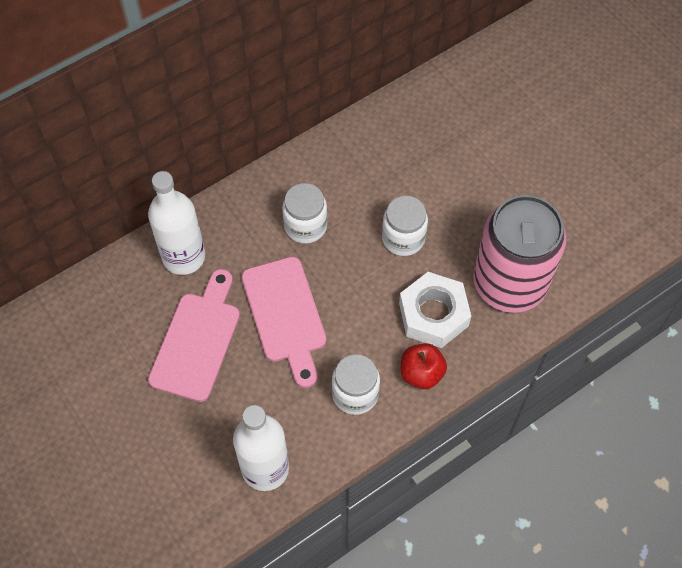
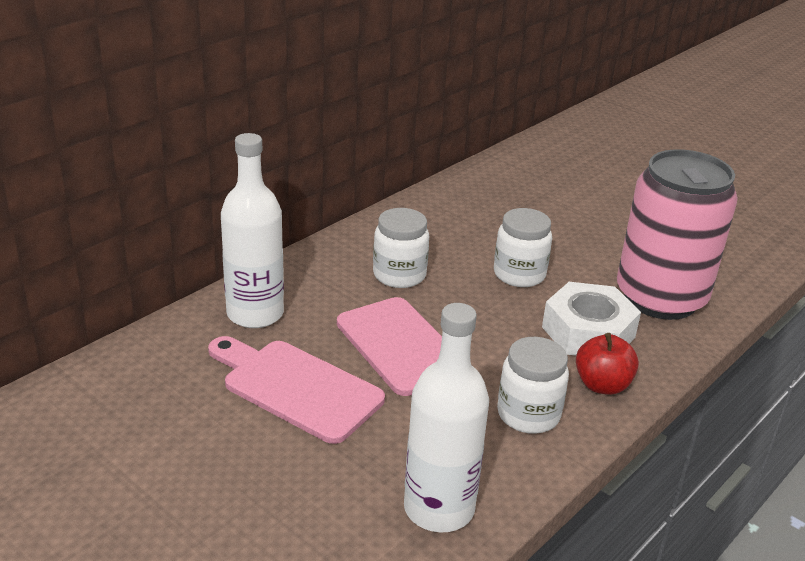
camera: 15 degrees left, 30 degrees down
(197, 341) = (296, 387): pink cutting board -> pink cutting board turned 60 degrees counterclockwise

